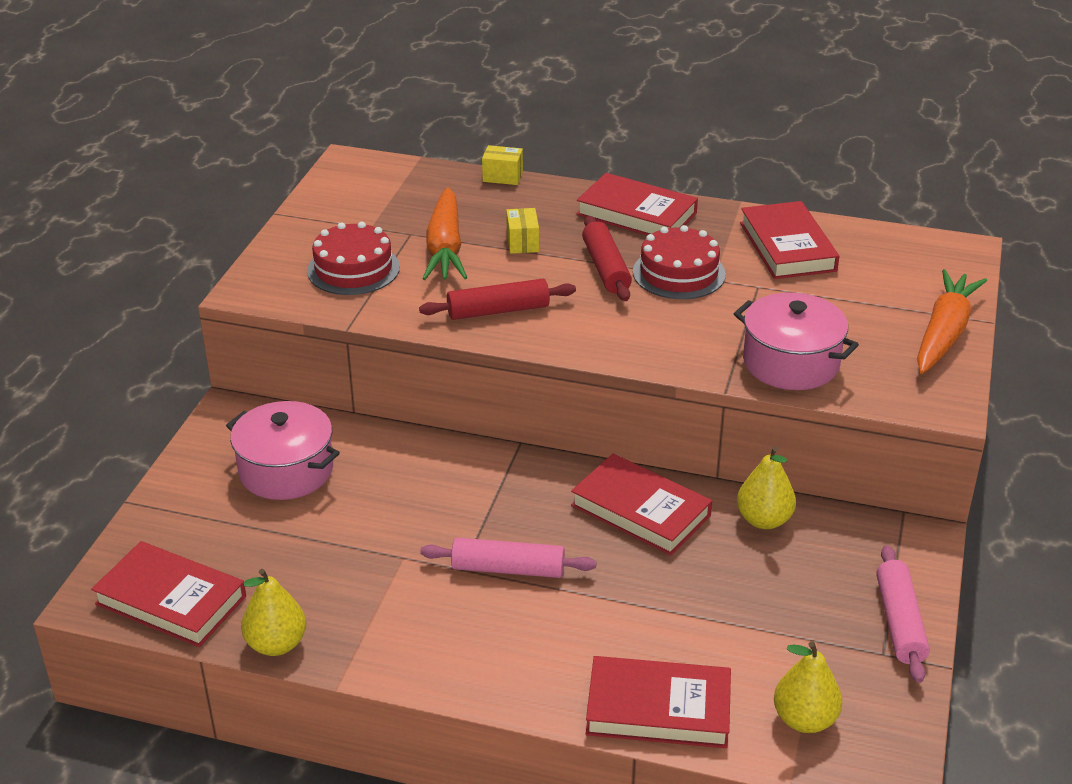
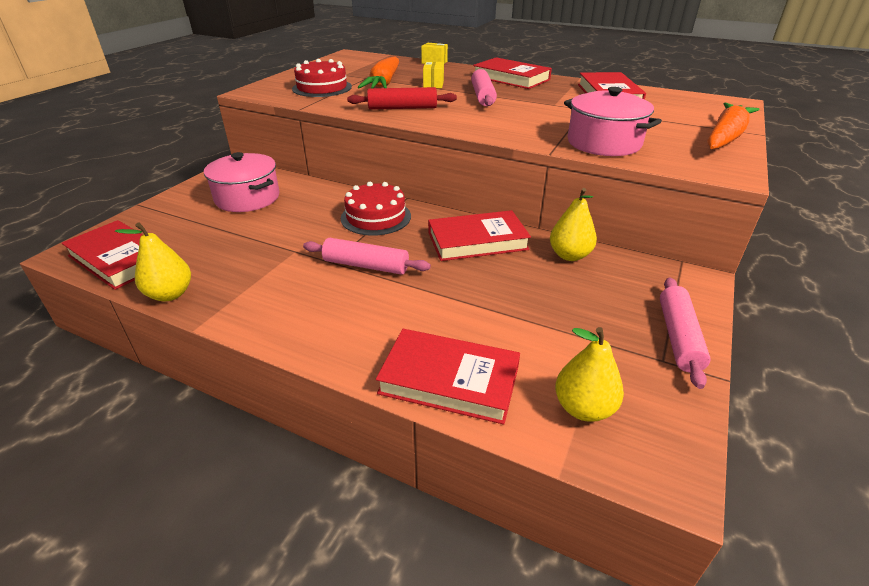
camera: 10 degrees right, 0 degrees up
(606, 268) = (482, 96): red rolling pin -> pink rolling pin
(640, 510) = (477, 241): red book -> red book turned 60 degrees counterclockwise
(679, 273) = (531, 101): red cake -> red cake (376, 217)

